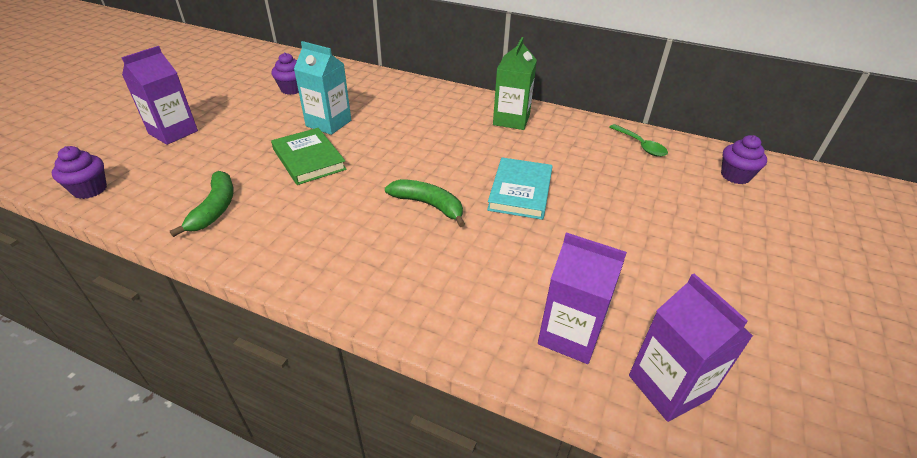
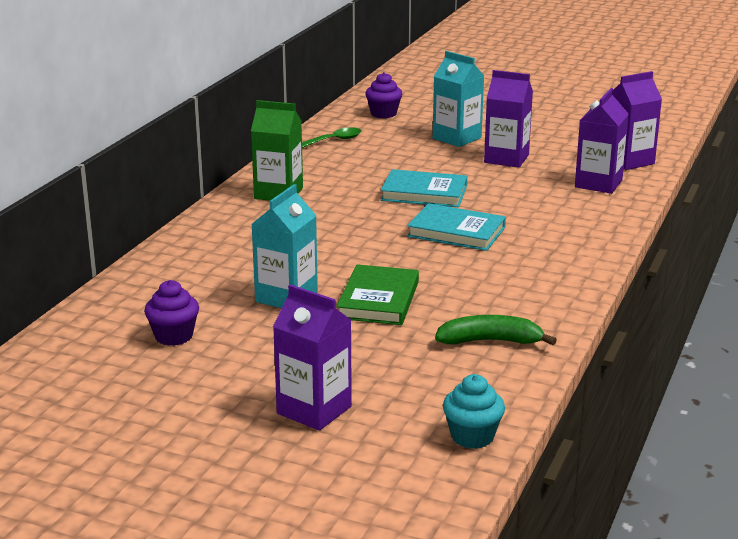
camera: 90 degrees left, 15 degrees down
(90, 189) = (472, 436): purple cupcake -> turquoise cupcake
(309, 159) = (378, 300): green book -> green book turned 45 degrees counterclockwise
(428, 205) = (456, 232): green banana -> turquoise book
(632, 257) = (506, 159): none -> purple carton
(684, 222) = (457, 138): none -> turquoise carton

